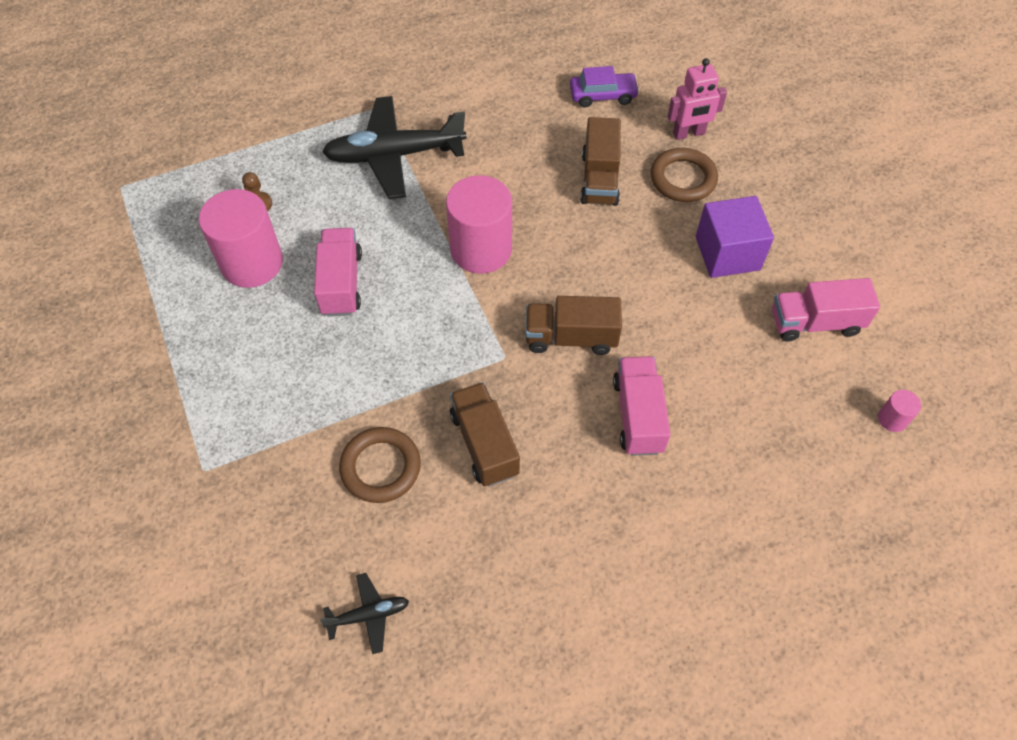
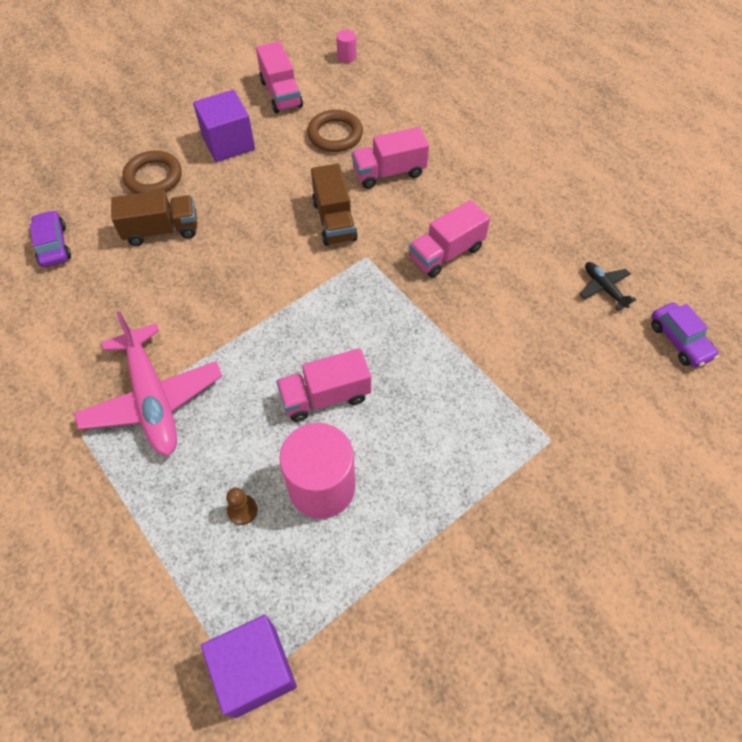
camera: 105 degrees left, 0 degrees up
(130, 194) = (255, 670): none -> purple cube
(257, 676) = (679, 340): none -> purple car
(380, 467) = (492, 313): brown ring -> brown ring (335, 135)
(394, 155) = (153, 399): black plane -> pink plane
(481, 249) = (260, 297): pink cylinder -> none
(484, 444) = (446, 253): brown truck -> pink truck
(689, 134) = (99, 180): pink robot -> none

